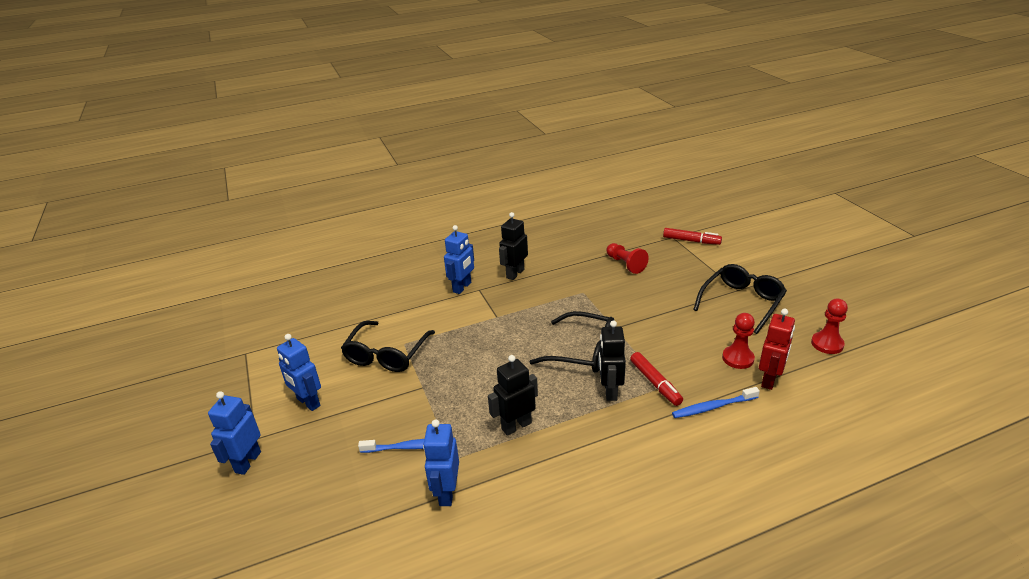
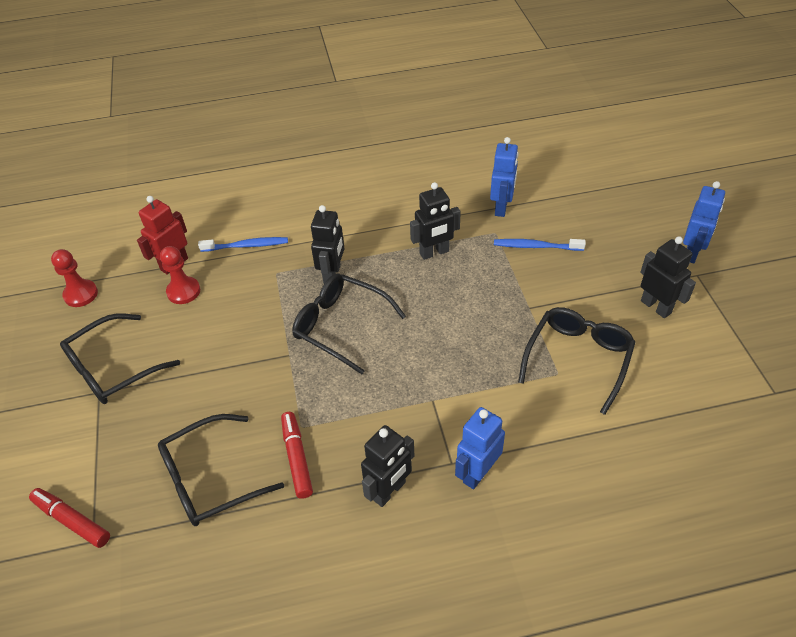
camera: 170 degrees left, 15 degrees up
(308, 402) = (656, 307): blue robot -> black robot
(625, 264) = (210, 479): red pawn -> black glasses
(655, 383) = (284, 276): red marker -> red marker (297, 458)

